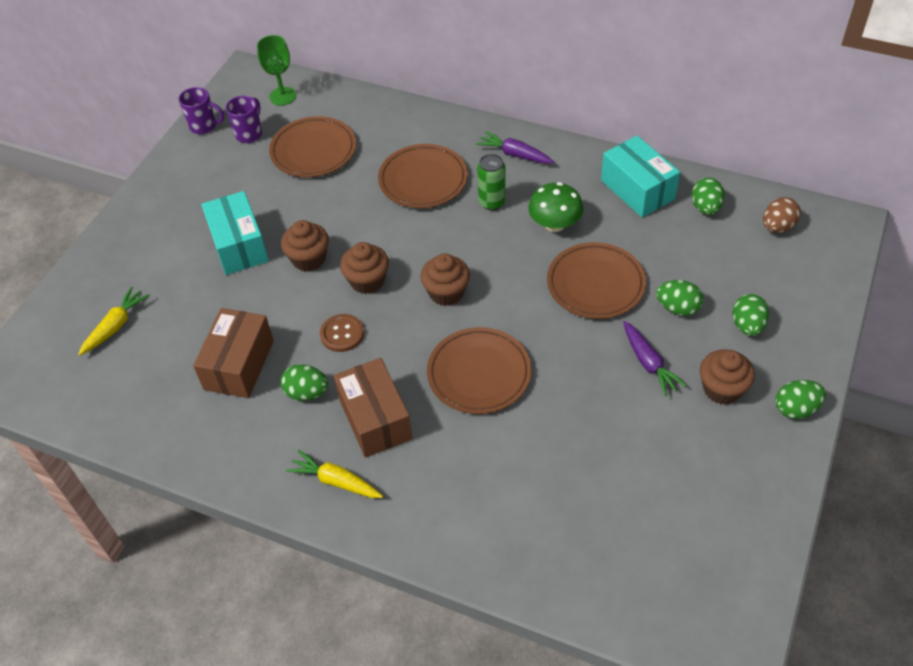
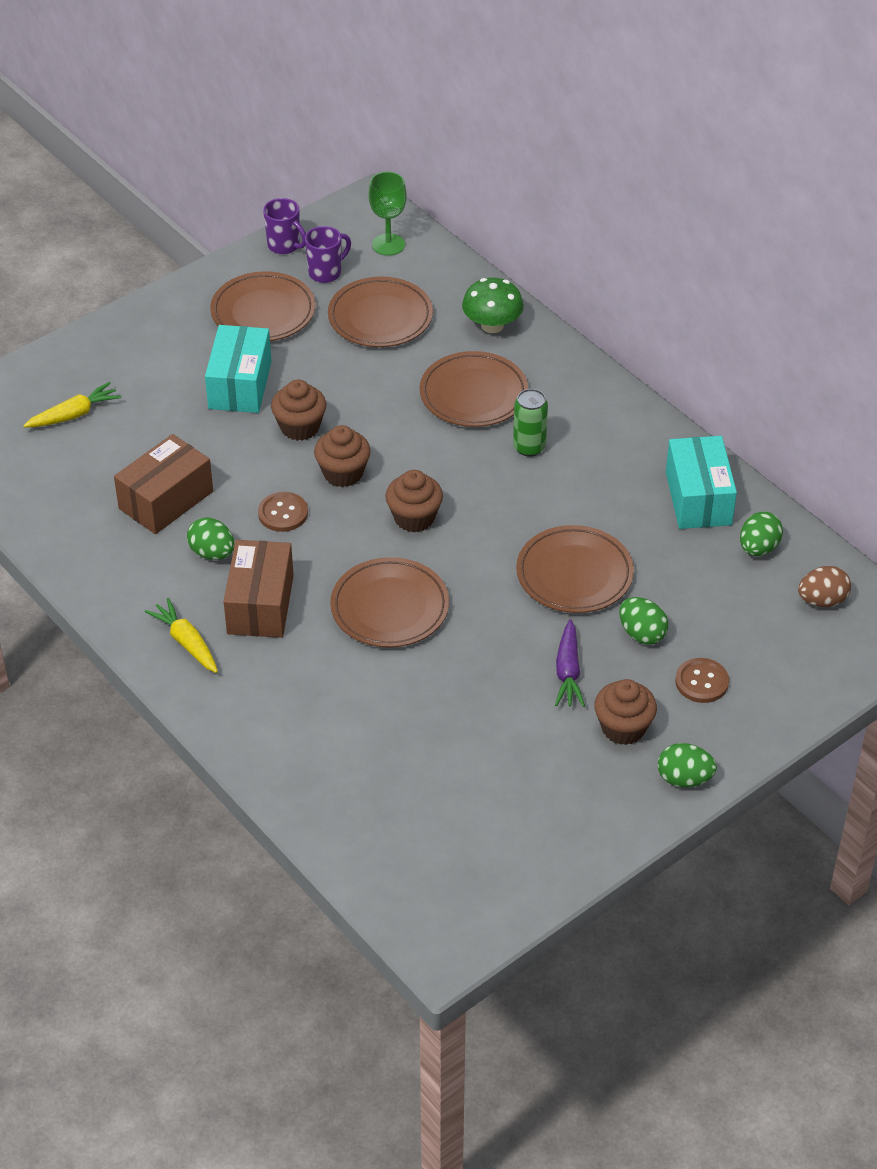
camera: 25 degrees right, 5 degrees down
(220, 182) = (263, 312): none -> brown plate
(515, 154) = (593, 407): purple carrot -> none
(555, 224) = (579, 497): green mushroom -> green mushroom (492, 325)
(747, 326) = (701, 682): green egg -> brown button

